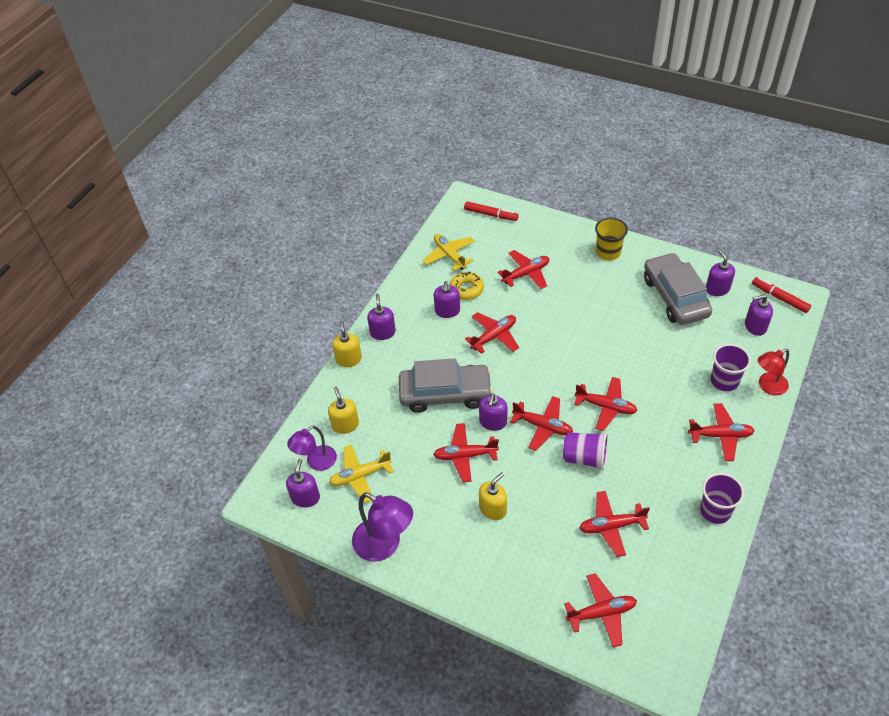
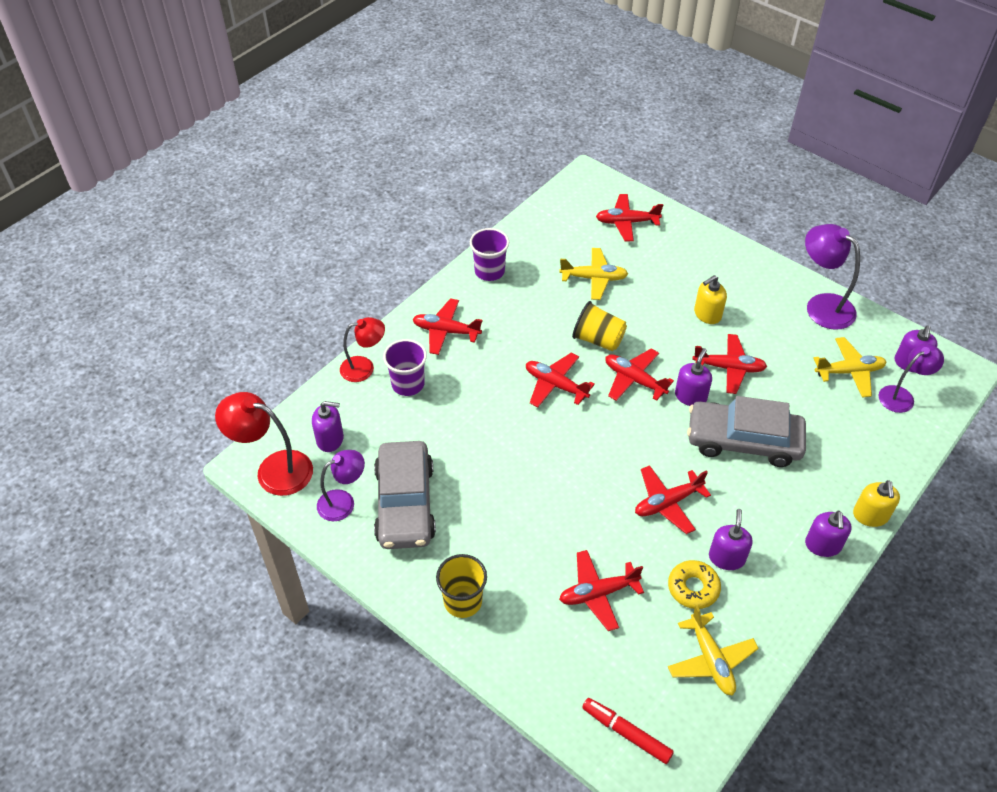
camera: 170 degrees left, 0 degrees up
(345, 424) = (870, 430): yellow soap dispenser -> none
(585, 458) = (598, 340): purple cup -> yellow cup
(611, 526) = (594, 278): red plane -> yellow plane
(717, 289) = (343, 502): purple soap dispenser -> purple lamp
(779, 298) = (274, 469): red marker -> red lamp

